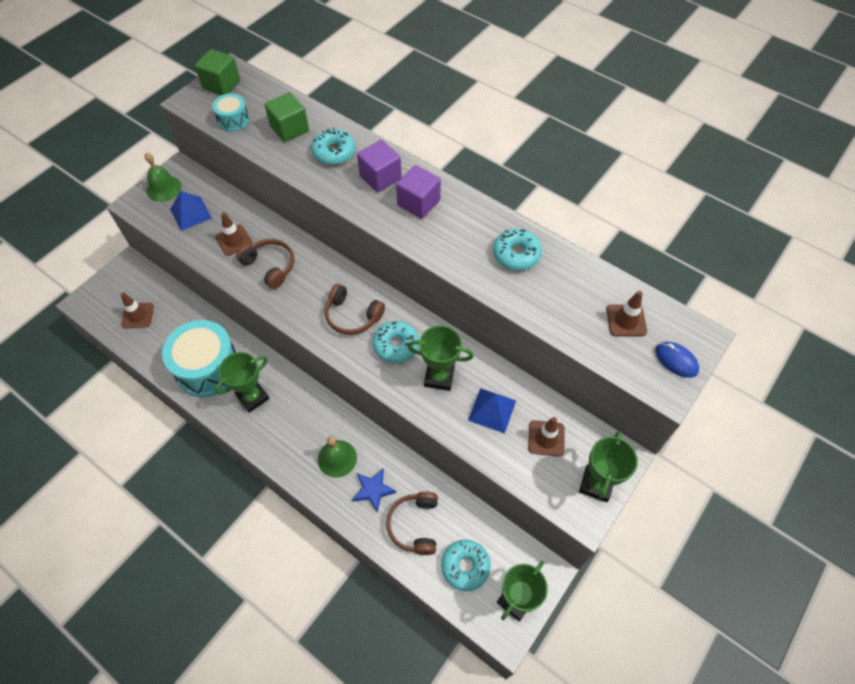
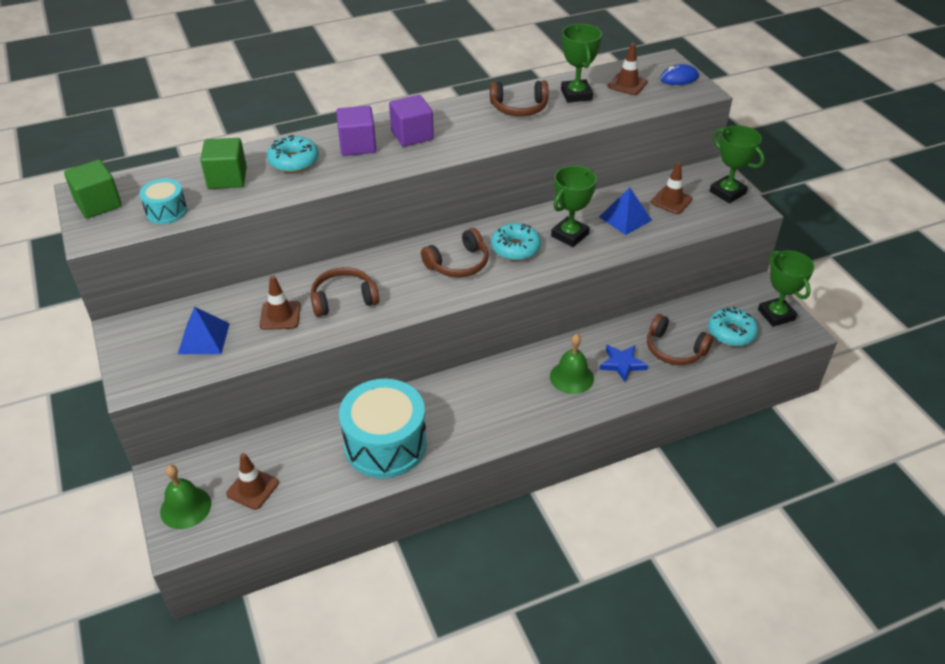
camera: 60 degrees left, 15 degrees down
(164, 188) = (138, 350): green bell -> green bell (185, 507)
(253, 397) = (453, 418): green trophy -> green trophy (576, 95)
(516, 254) = (519, 107): turquoise donut -> brown headphones

